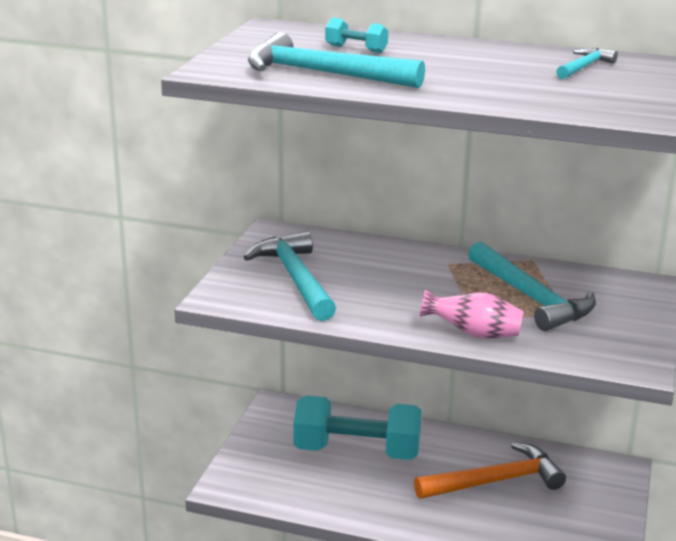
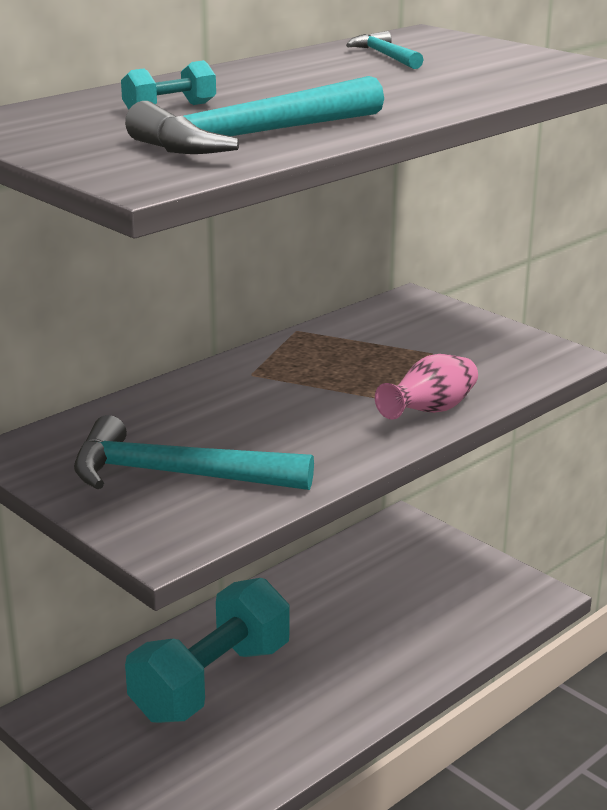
camera: 60 degrees left, 0 degrees up
(495, 481) = (357, 605): orange hammer -> none
(531, 297) = (380, 358): turquoise hammer -> none

